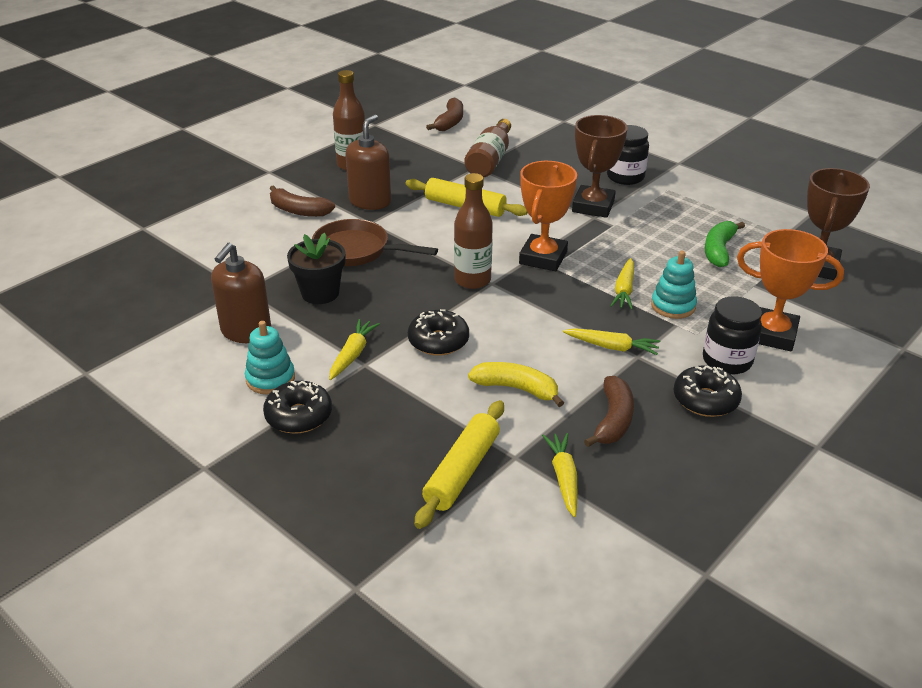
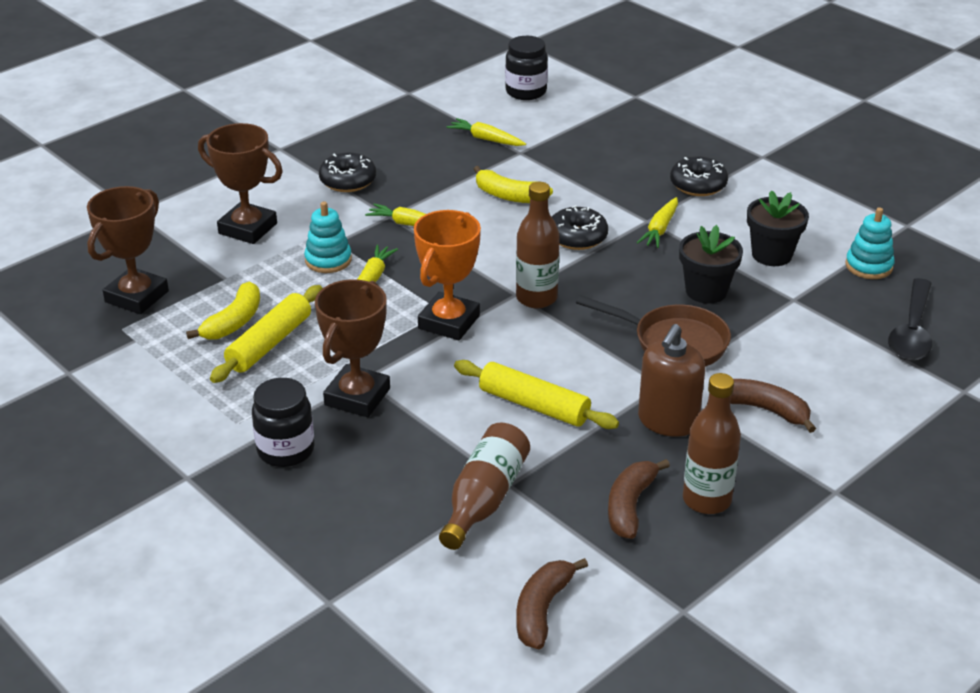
camera: 175 degrees left, 0 degrees up
(153, 268) = (912, 331): none -> black spoon
(246, 331) = (772, 255): brown soap dispenser -> black flower pot
(270, 379) = (732, 213): turquoise stacking toy -> turquoise stacking toy (869, 266)
(462, 471) = (562, 146): yellow rolling pin -> yellow rolling pin (269, 343)
(563, 478) = (486, 139): yellow carrot -> yellow carrot turned 120 degrees clockwise
(613, 420) = (433, 171): brown banana -> brown banana (630, 506)
(718, 250) = (234, 322): green banana -> yellow banana
(727, 361) = (308, 208): black jar -> black jar (526, 92)
(772, 334) = (247, 228): orange trophy -> brown trophy

